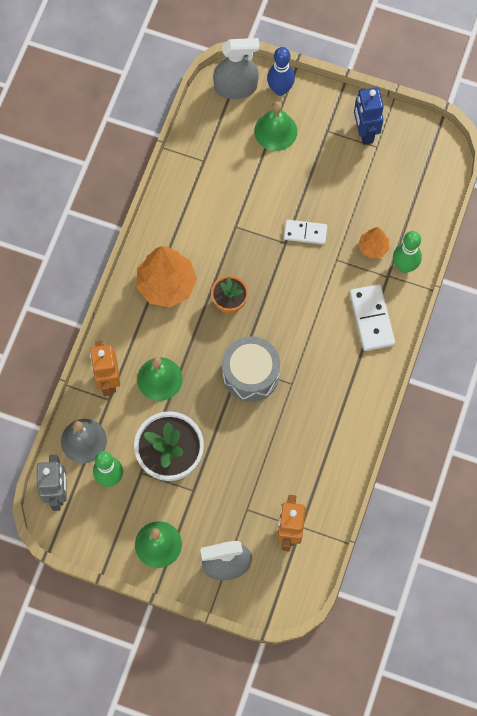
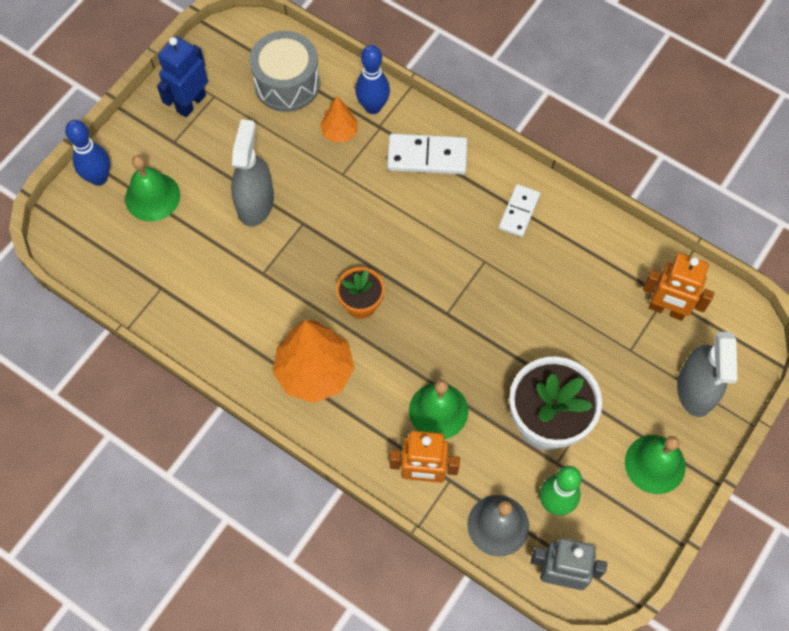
camera: 75 degrees left, 5 degrees down
(236, 87) = (75, 226): grey spray bottle -> grey spray bottle (255, 203)
(250, 374) = (461, 303): grey drum -> grey drum (287, 83)
(305, 233) = (297, 198): white domino -> white domino (519, 212)
(364, 132) = (191, 103): blue robot -> blue robot turned 120 degrees clockwise
(404, 266) = (373, 107): green bowling pin -> blue bowling pin

